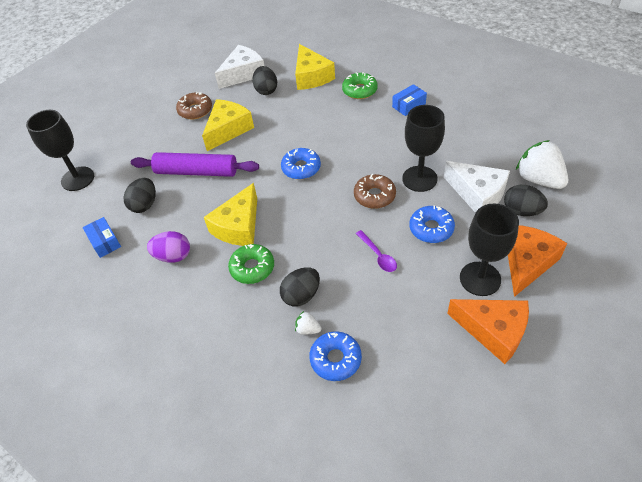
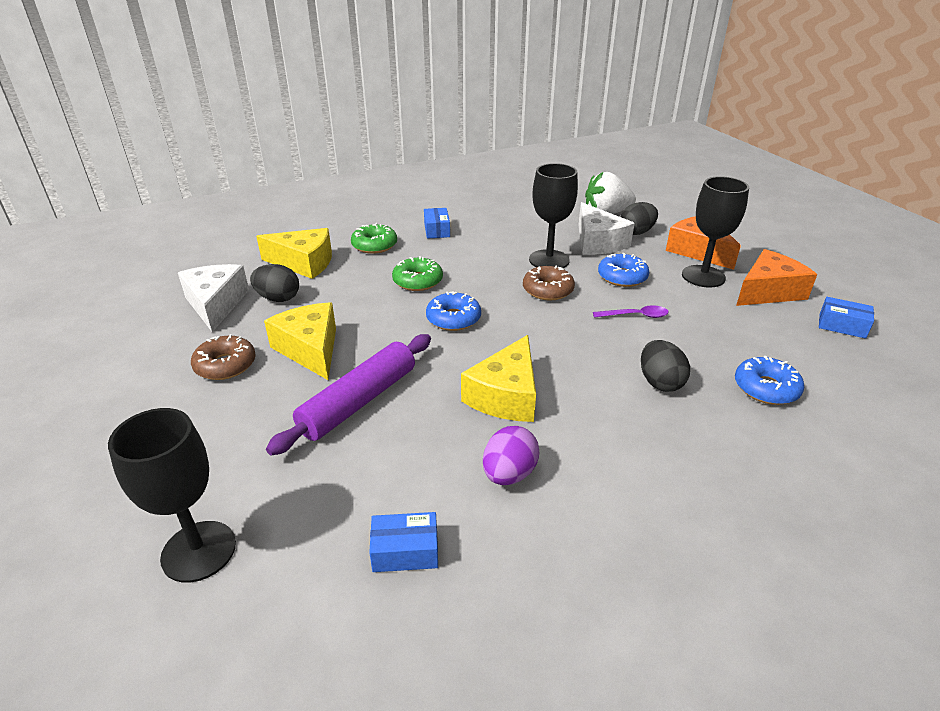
camera: 65 degrees left, 15 degrees down
(145, 205) = (368, 476): black egg -> none
(239, 226) = (506, 395): yellow cheese -> yellow cheese turned 60 degrees clockwise
(252, 268) = (589, 406): green donut -> green donut (417, 281)
(308, 329) = (714, 394): white strawberry -> none
(475, 398) = (842, 326): none -> blue box
(477, 194) = (598, 242): white cheese -> white cheese turned 90 degrees clockwise

